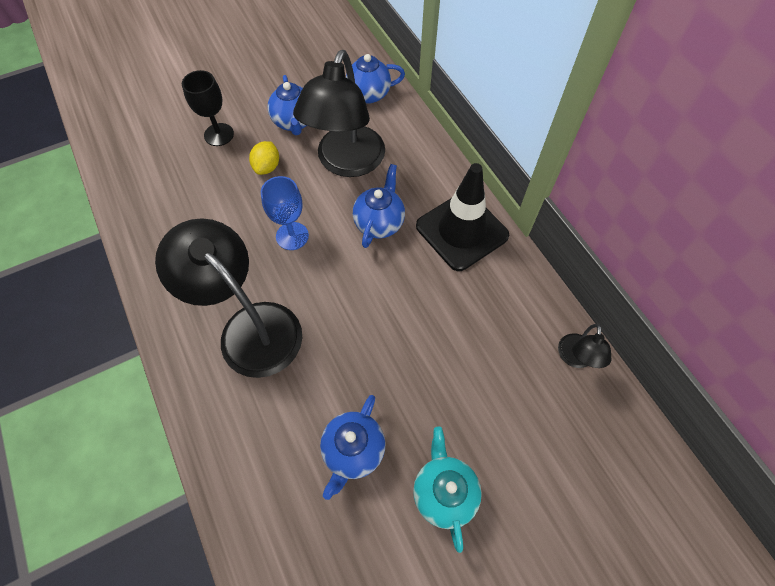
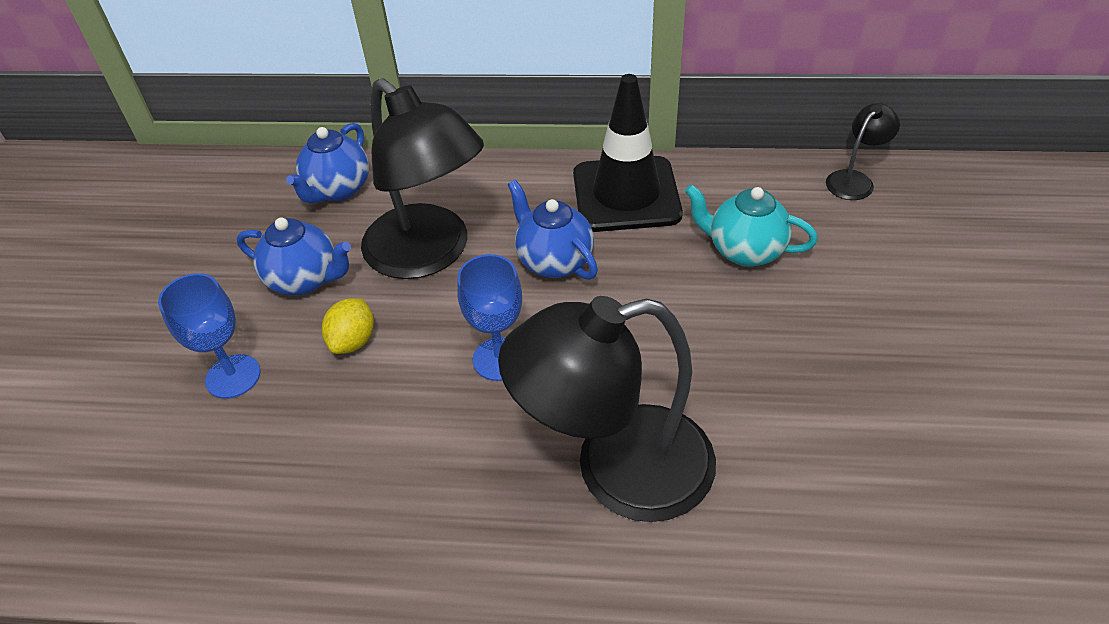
camera: 55 degrees left, 15 degrees down
(219, 134) = (233, 376): black goblet -> blue goblet
(267, 167) = (353, 341): yellow lemon -> yellow lemon turned 60 degrees clockwise
(353, 451) = (878, 424): blue teapot -> none
(444, 492) = (972, 358): turquoise teapot -> turquoise teapot (744, 251)
(576, 358) = (854, 180): black lamp -> black lamp turned 90 degrees counterclockwise

